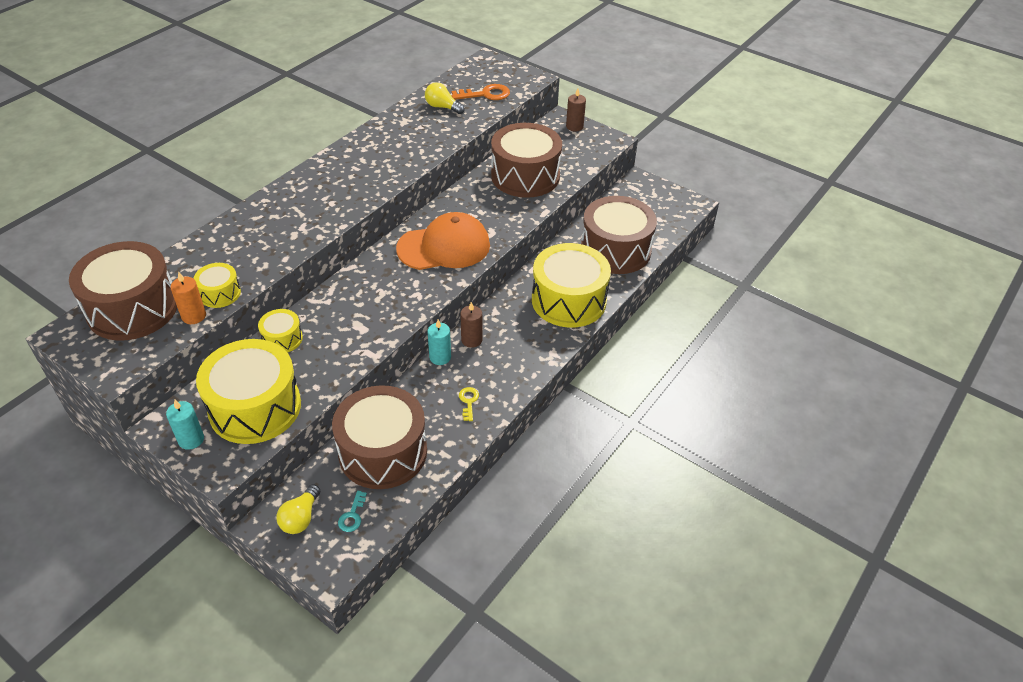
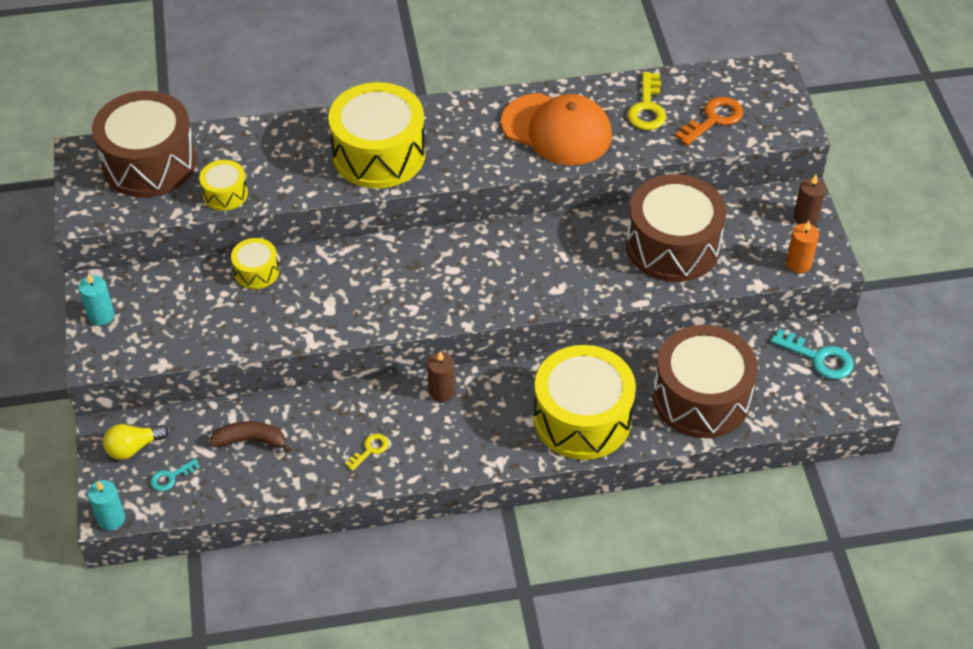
camera: 45 degrees right, 5 degrees up
(194, 316) = (185, 203): orange candle -> orange candle (798, 263)
(255, 407) = (172, 322): yellow drum -> yellow drum (379, 154)
(383, 452) = (251, 440): brown drum -> brown banana
(440, 357) = (394, 387): turquoise candle -> turquoise candle (111, 518)
(442, 107) = (647, 108): yellow light bulb -> yellow key
(444, 247) = (495, 274): orange cap -> orange cap (557, 130)
(486, 94) = (714, 119): orange key -> orange key turned 75 degrees counterclockwise
(646, 196) = (819, 358): none -> turquoise key

